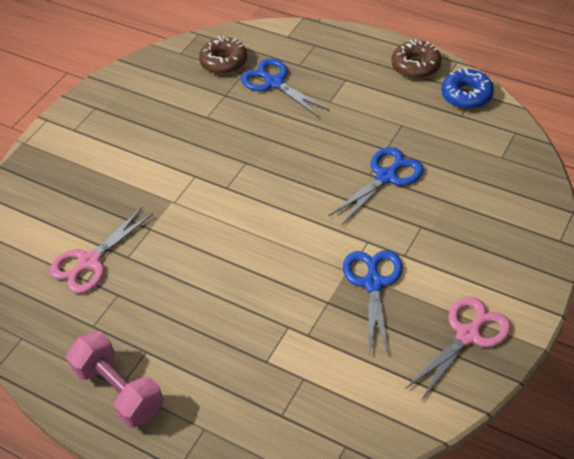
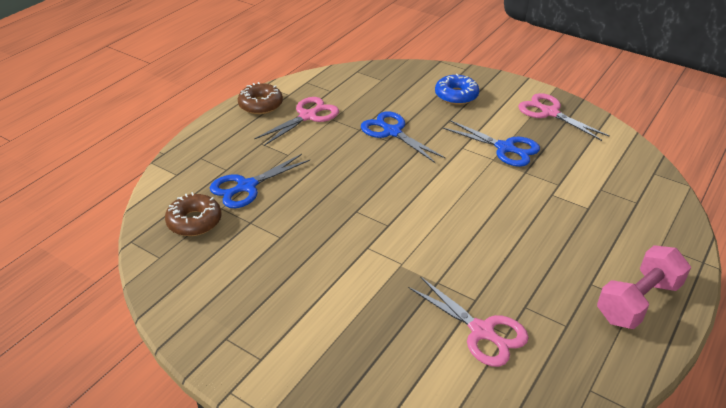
camera: 90 degrees left, 10 degrees down
(373, 283) = (505, 148): blue scissors -> blue scissors turned 150 degrees counterclockwise
(402, 104) = (308, 116): none -> pink scissors
(466, 95) = (308, 85): blue donut -> blue donut (456, 95)

